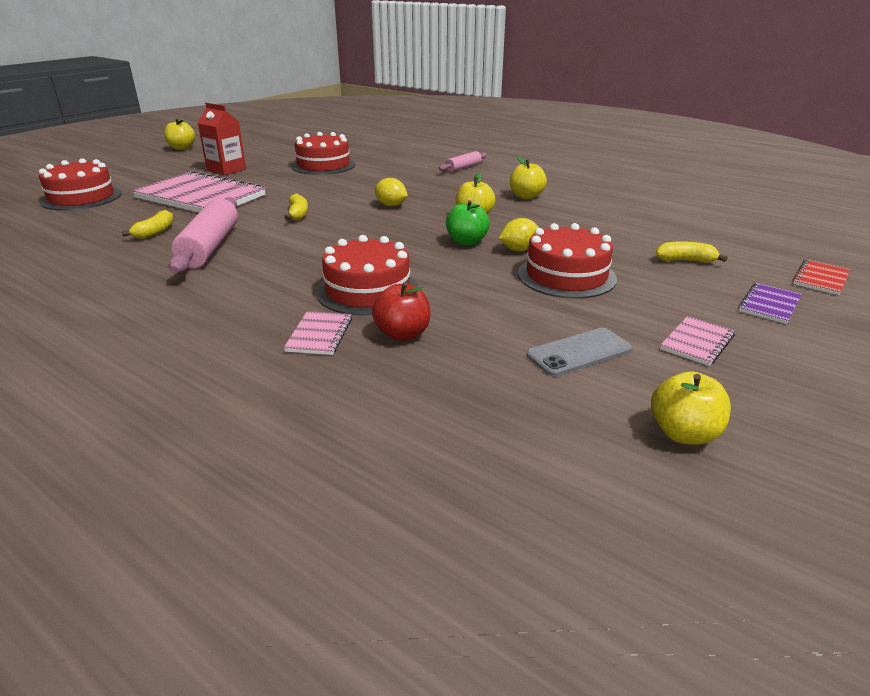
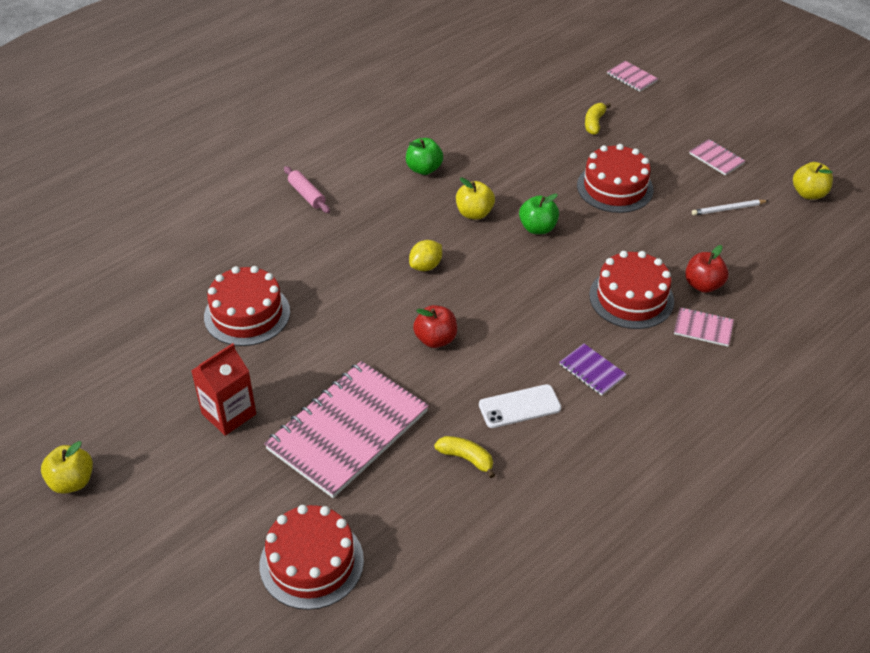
camera: 80 degrees left, 15 degrees up
(209, 247) = (519, 406): pink rolling pin -> white phone
(298, 214) = (435, 339): yellow banana -> red apple
(519, 250) = (560, 201): yellow lemon -> none
(526, 196) = (424, 169): yellow apple -> green apple
(579, 352) = (728, 209): grey phone -> white pencil
(769, 305) = (668, 113): purple notebook -> purple notebook (592, 371)
(820, 279) = (632, 77): red notebook -> pink notebook

